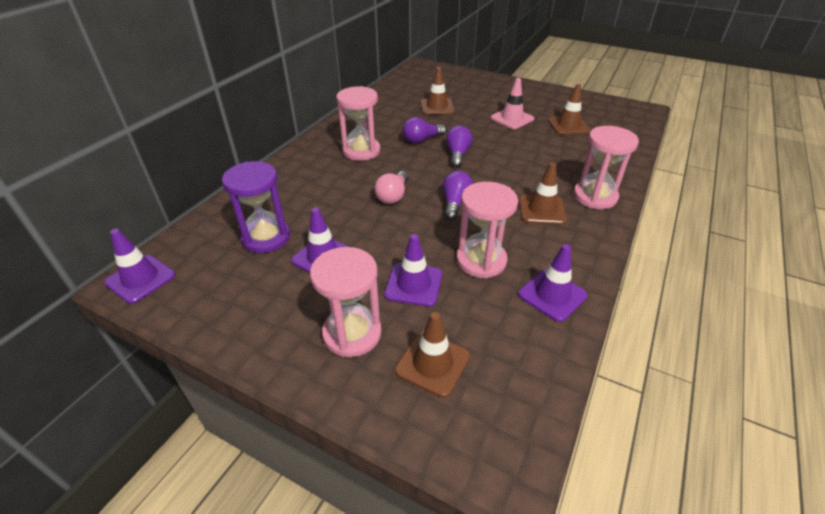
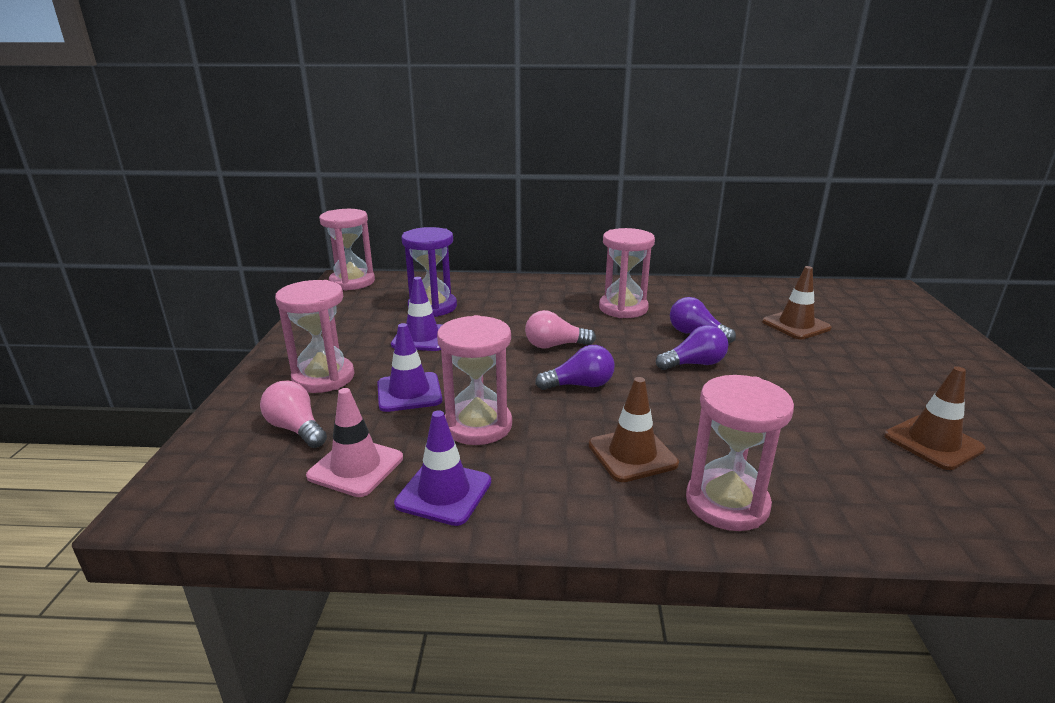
camera: 65 degrees right, 15 degrees down
(140, 279) = (352, 282): purple traffic cone -> pink hourglass
(432, 363) = (296, 429): brown traffic cone -> pink light bulb
(512, 118) = (862, 385): pink traffic cone -> pink traffic cone (356, 467)

